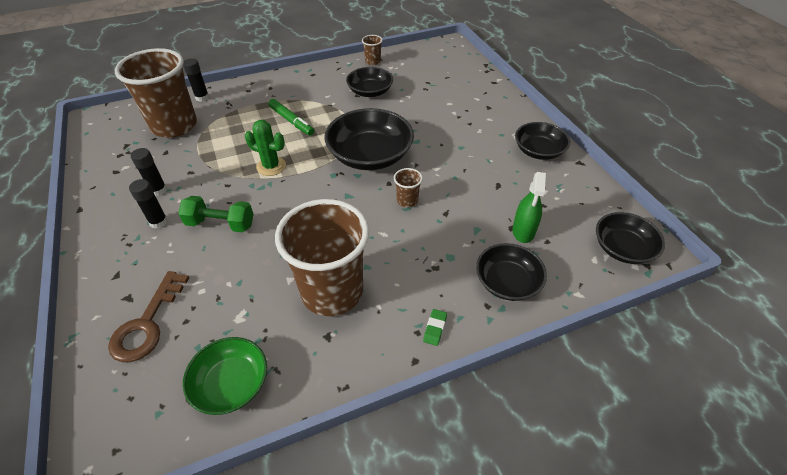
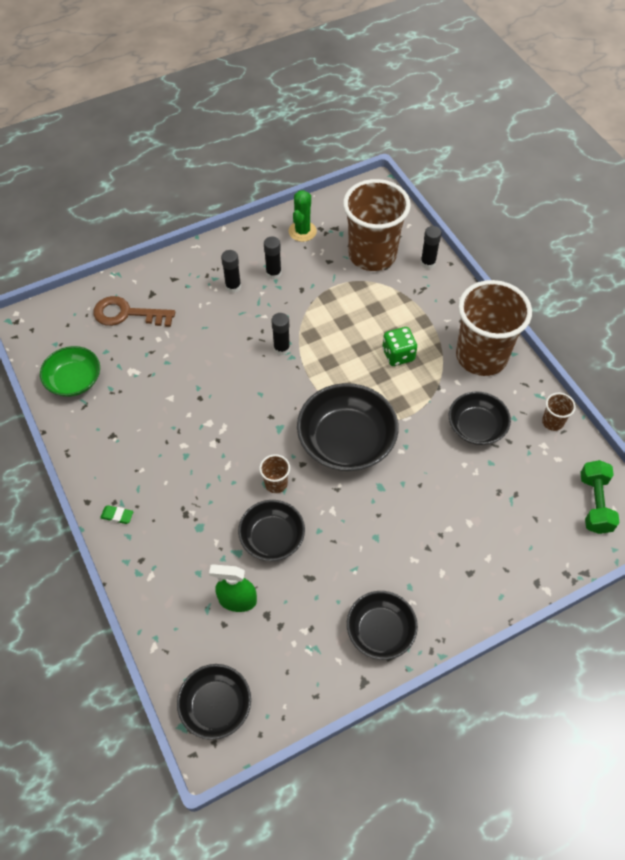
camera: 85 degrees right, 10 degrees up
(220, 224) = (233, 332): green dumbbell -> green dumbbell (595, 503)
(257, 189) = (281, 348): none -> black glue stick
(271, 166) = (317, 353): green cactus -> green cactus (302, 231)
(291, 121) = (398, 355): green marker -> green dice
(332, 292) = (156, 432): brown cup -> brown cup (481, 356)
(507, 282) = (168, 579): black bowl -> black bowl (272, 538)

